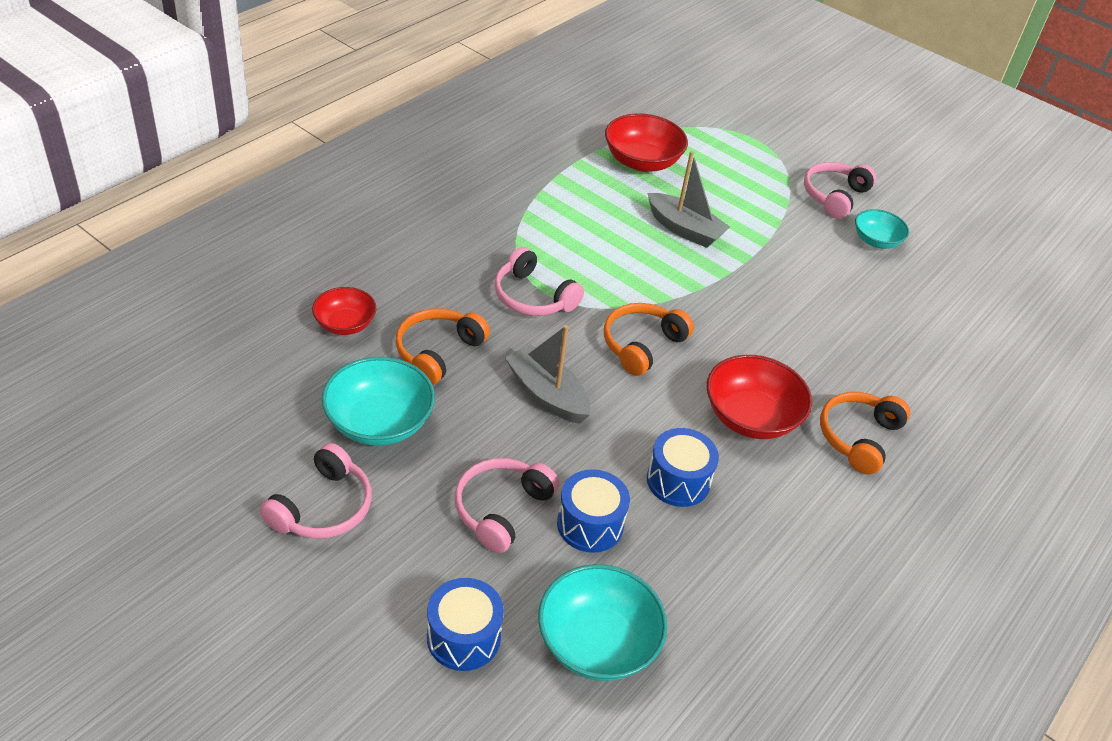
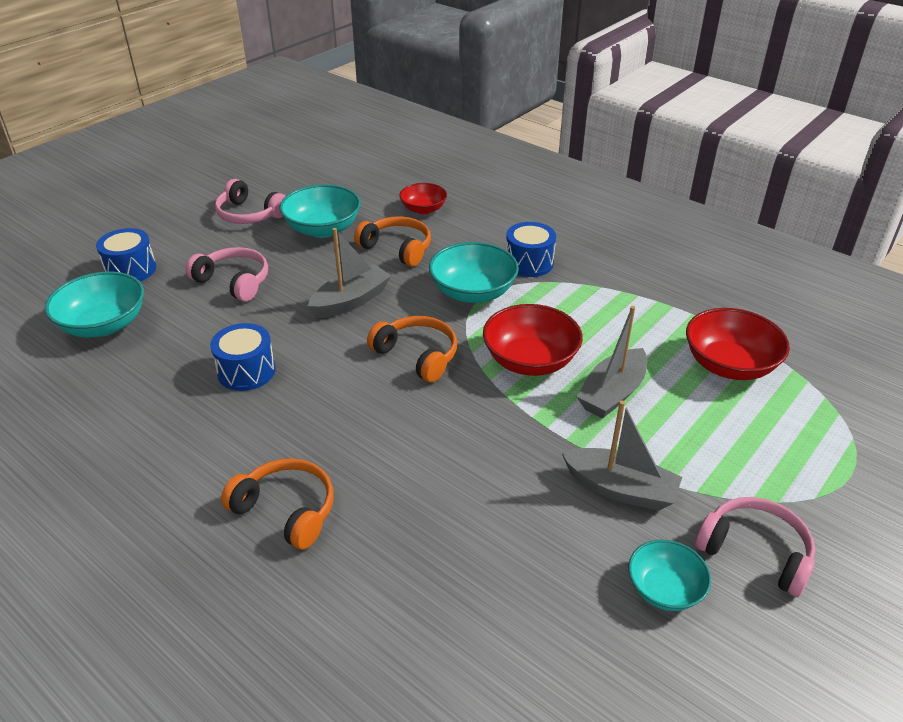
camera: 95 degrees right, 5 degrees down
(533, 297) = (473, 292): pink headphones -> turquoise bowl
(590, 524) = (210, 322): blue drum -> blue drum (529, 263)
(751, 417) = (320, 425): red bowl -> red bowl (530, 360)
(792, 244) = (620, 489): none -> grey boat

